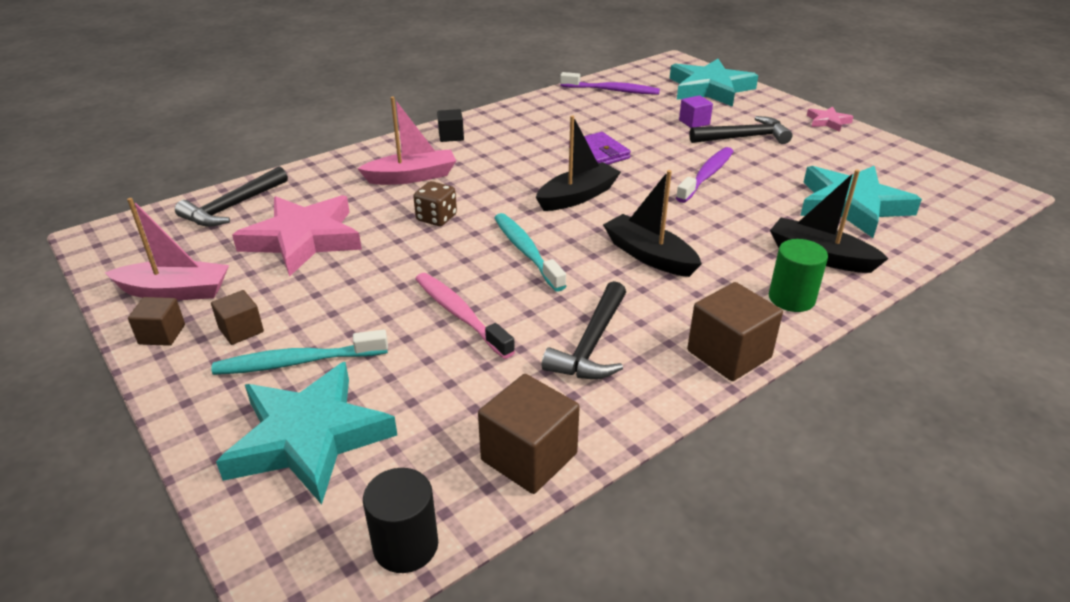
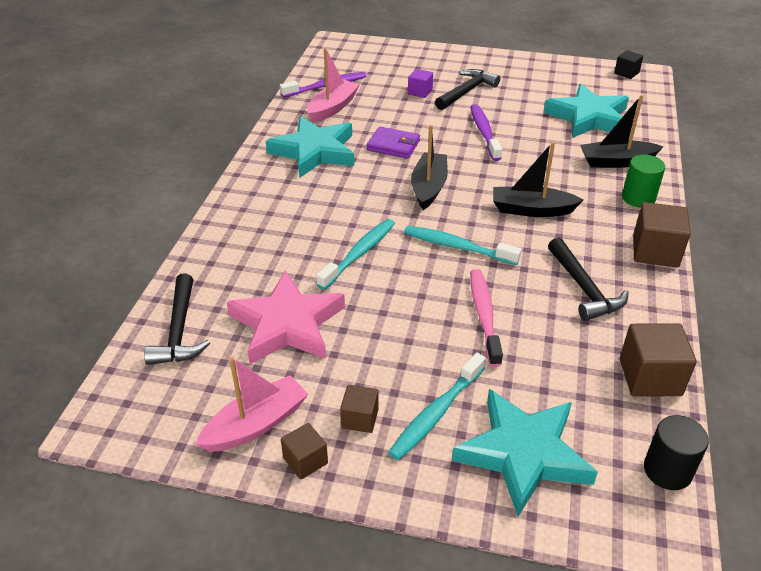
camera: 40 degrees left, 5 degrees up
(412, 177) = (288, 229): pink boat -> pink boat (333, 108)
(436, 218) = (359, 253): brown dice -> turquoise toothbrush
(451, 136) = (263, 179): black cube -> black cube (626, 73)
(460, 314) = (484, 315): pink toothbrush -> pink toothbrush turned 75 degrees clockwise
(710, 88) = (392, 58): turquoise star -> turquoise star (314, 151)
(827, 122) = (498, 58): pink star -> none

